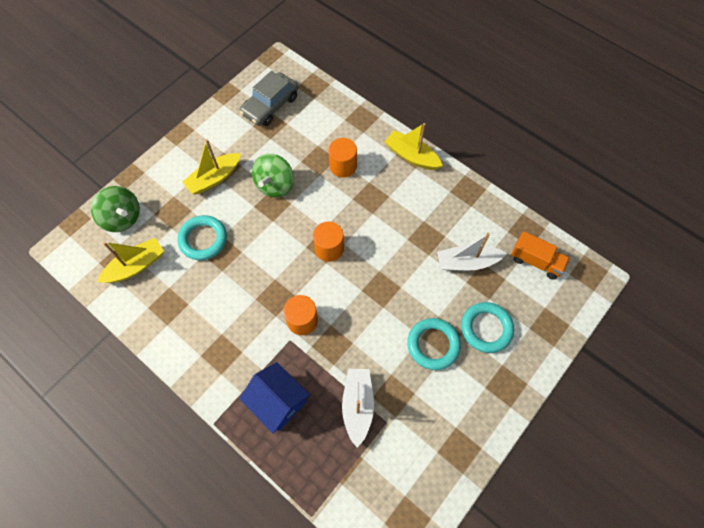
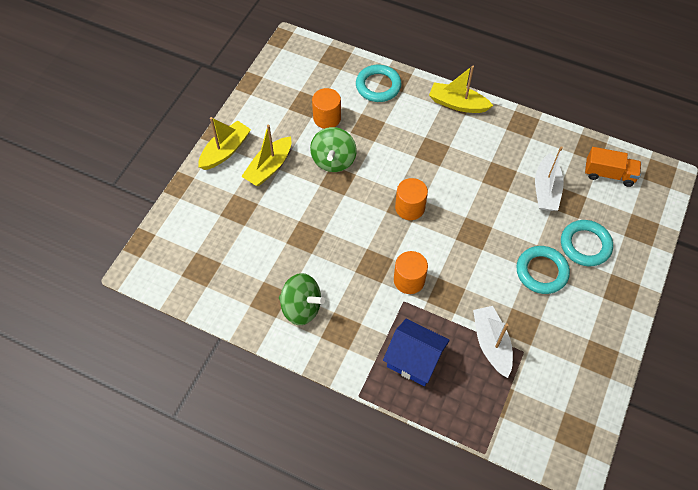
camera: 15 degrees left, 5 degrees down
(122, 218) = (189, 227): green spinning top -> green spinning top (301, 307)
(136, 266) = (221, 269): yellow boat -> yellow boat (225, 151)
(203, 239) = (281, 228): turquoise ring -> turquoise ring (378, 86)
(270, 105) = (299, 85): grey car -> none
(343, 166) = (394, 128): orange cylinder -> orange cylinder (327, 118)
(467, 262) = (546, 190): white boat -> white boat turned 60 degrees counterclockwise

